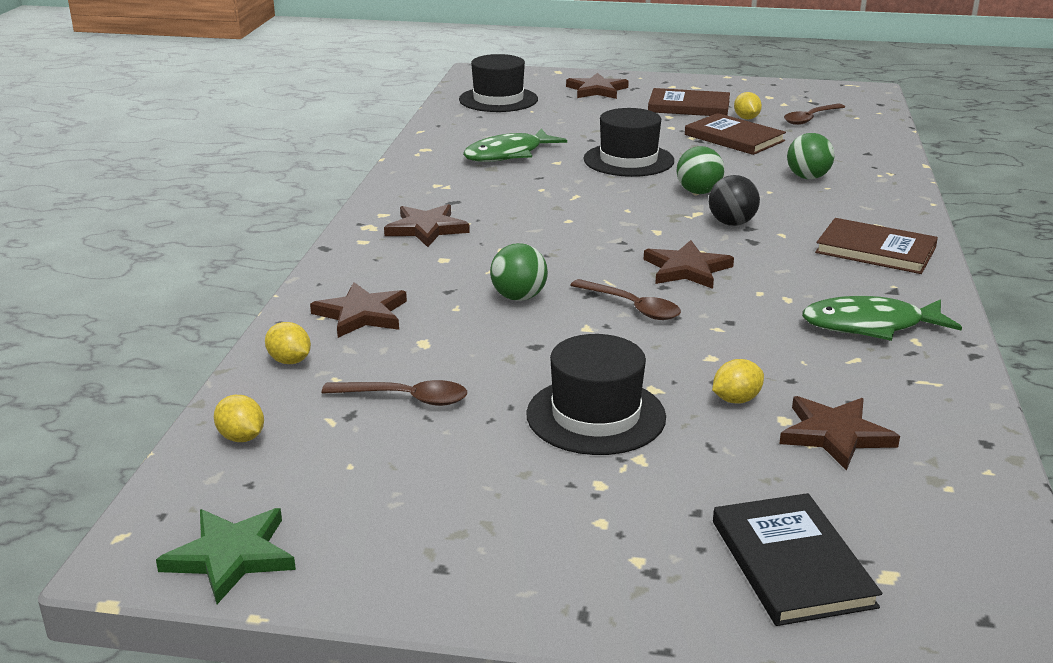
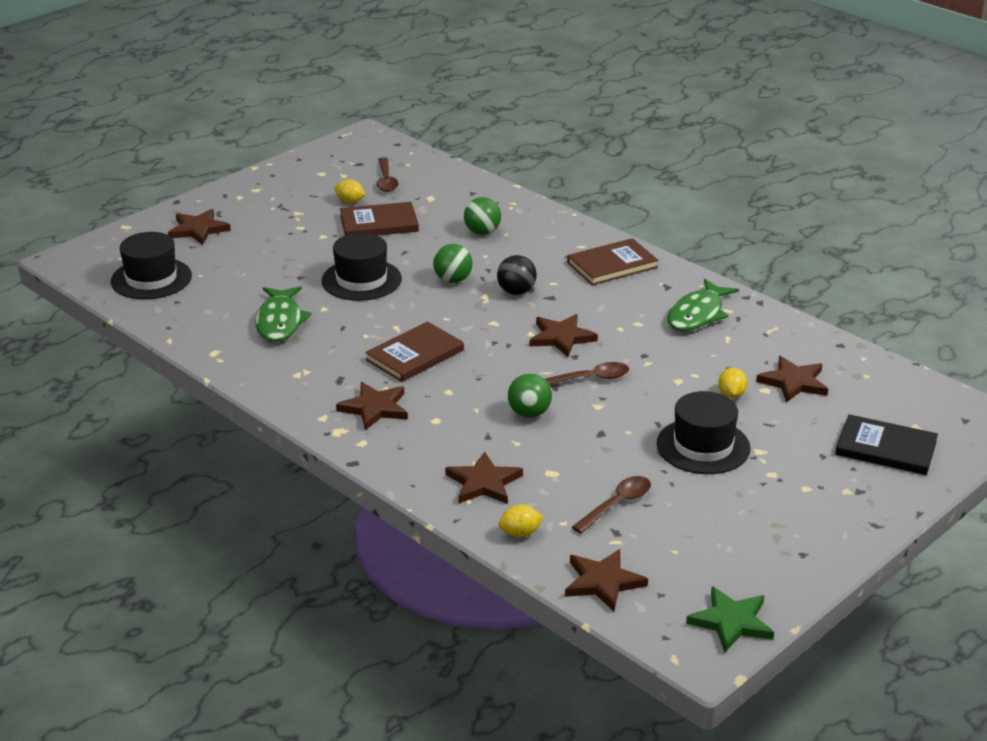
camera: 55 degrees left, 5 degrees up
(241, 438) = (603, 582): yellow lemon -> brown star
(689, 106) = (293, 211): brown book -> brown book (415, 355)

